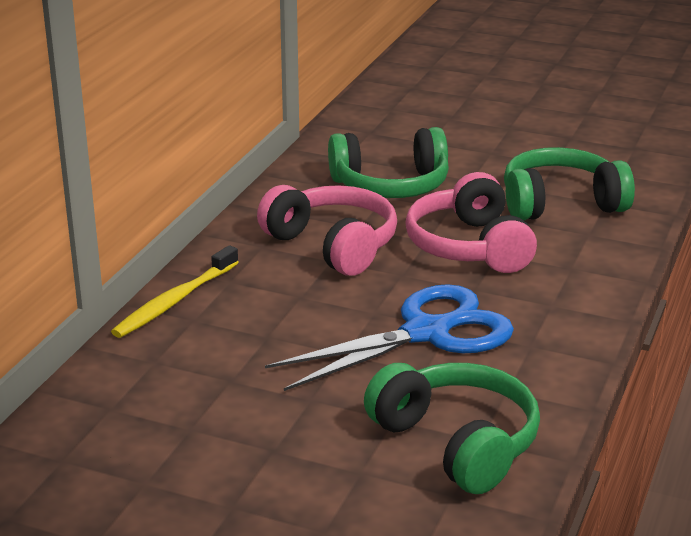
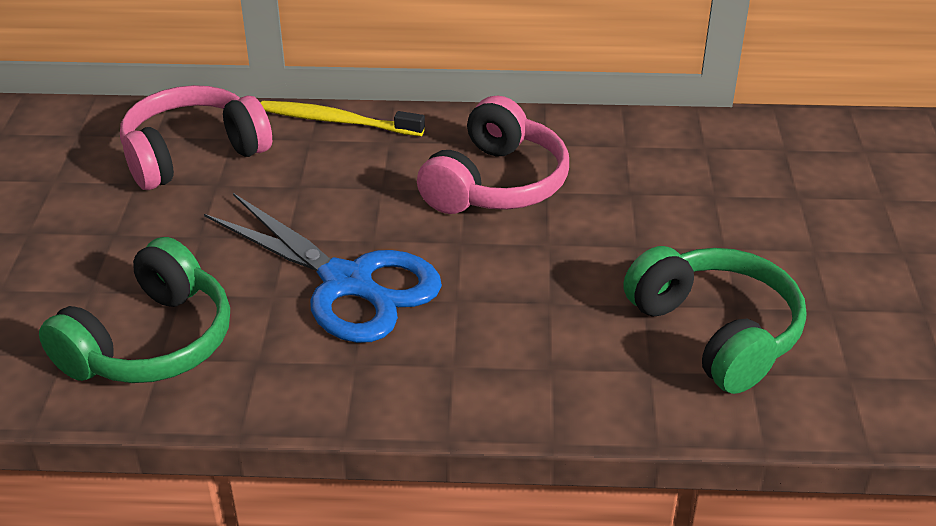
camera: 70 degrees right, 10 degrees up
(391, 185) = (660, 192): green headphones -> none
(469, 246) = (552, 278): pink headphones -> pink headphones (193, 154)

